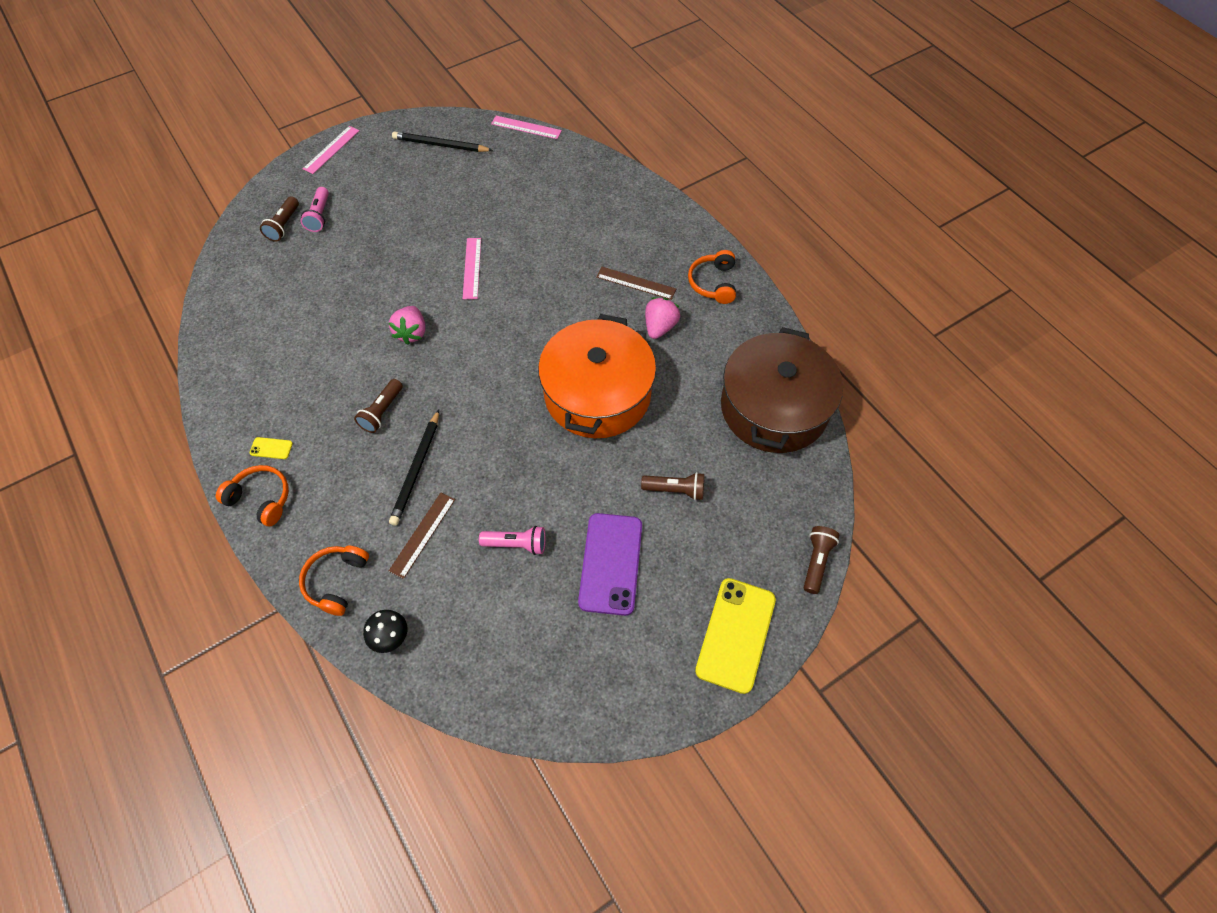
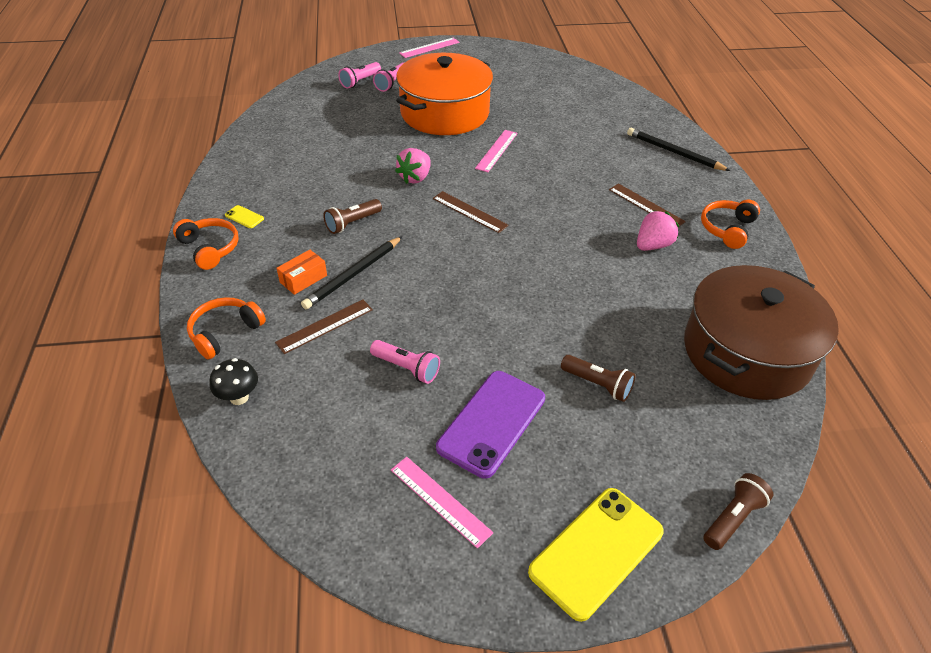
camera: 25 degrees right, 15 degrees down
(284, 225) = (360, 81): brown flashlight -> pink flashlight
(373, 494) = (303, 279): none -> orange box
(440, 145) = (520, 67): black pencil -> black pencil (674, 152)
(484, 354) = (469, 212): none -> brown ruler
(526, 127) = (602, 74): pink ruler -> pink ruler (440, 501)
(597, 394) = (559, 276): orange pot -> orange pot (444, 113)

